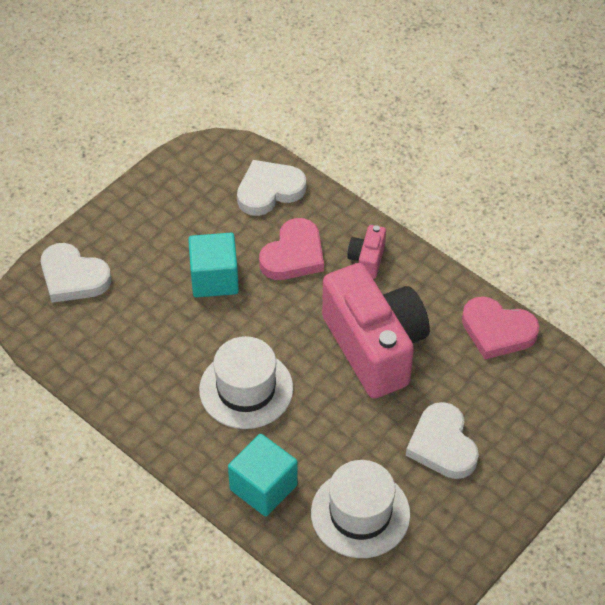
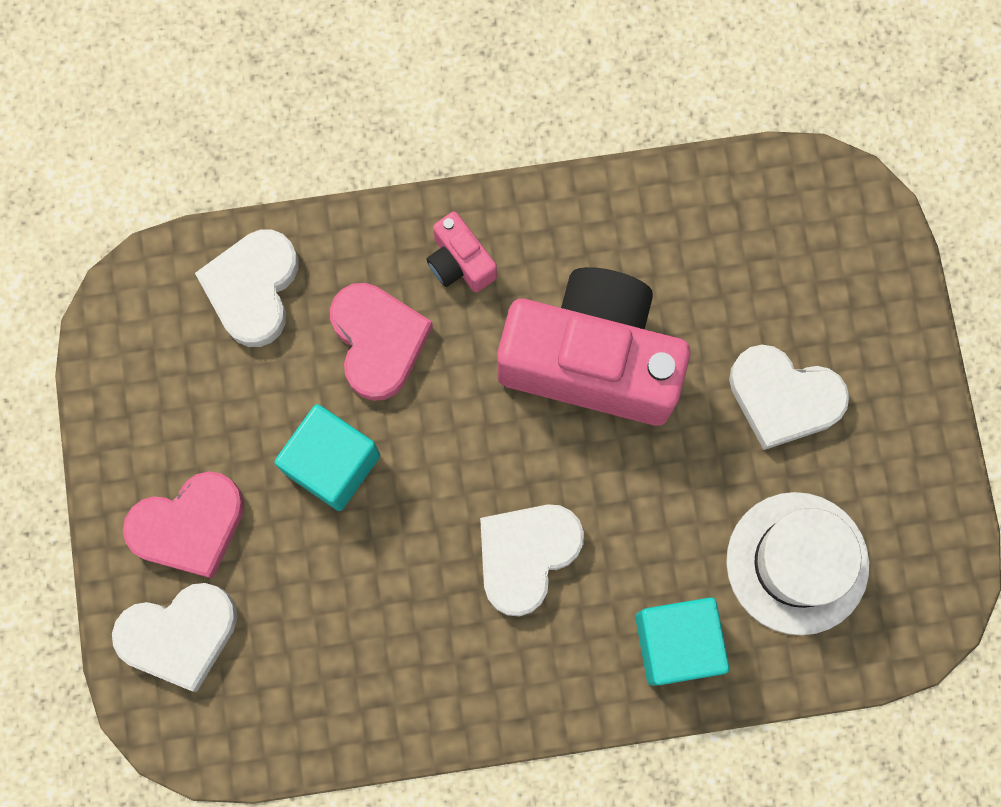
camera: 50 degrees left, 25 degrees up
(246, 389) = (526, 555): white hat -> white heart
(497, 331) = (685, 205): pink heart -> pink heart (189, 526)

